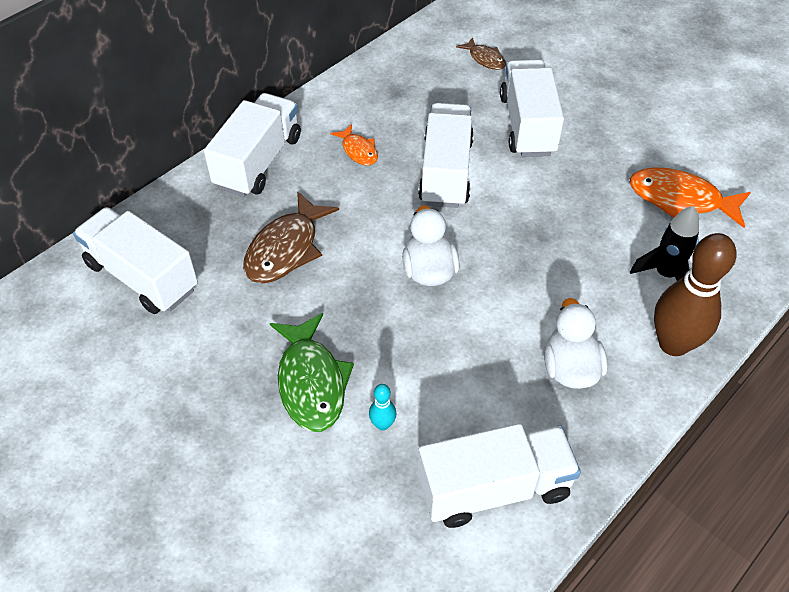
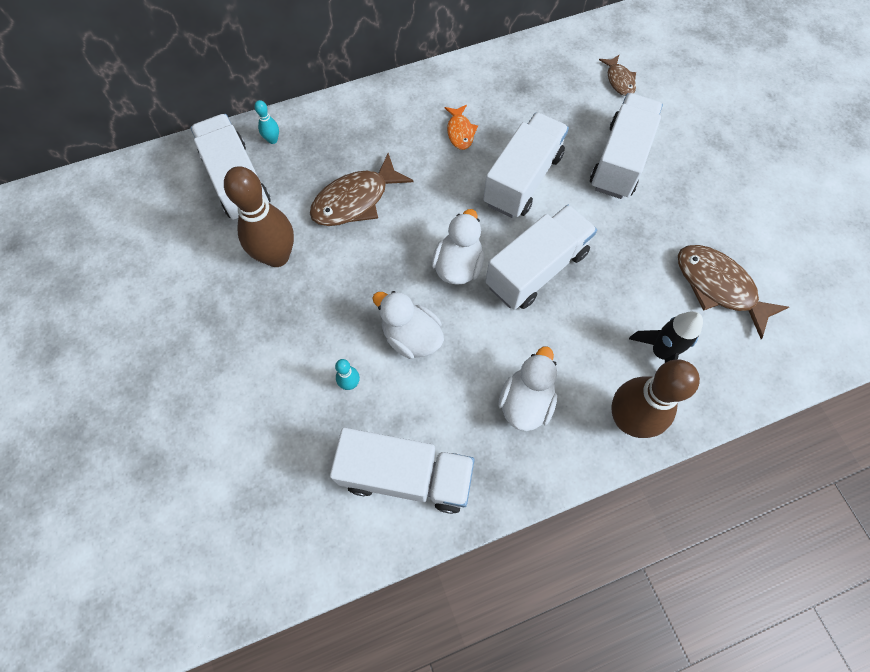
camera: 25 degrees right, 15 degrees up
(160, 223) = (272, 140): none -> turquoise bowling pin
(230, 333) = (277, 256): none -> brown bowling pin
(258, 162) = (374, 113): white truck -> white truck (536, 269)
(311, 382) = (315, 324): green fish -> none
(420, 354) = (411, 337): none -> white duck
(680, 200) = (718, 287): orange fish -> brown fish

